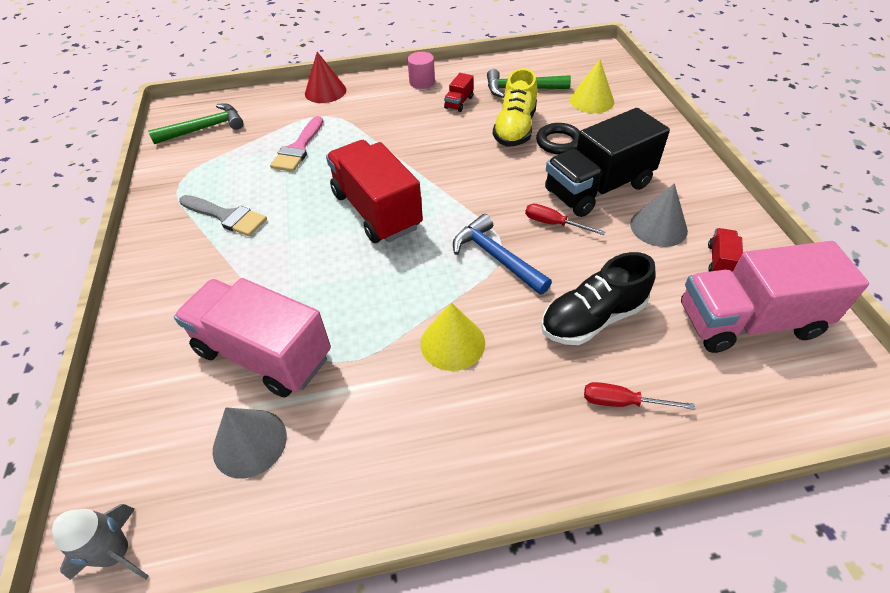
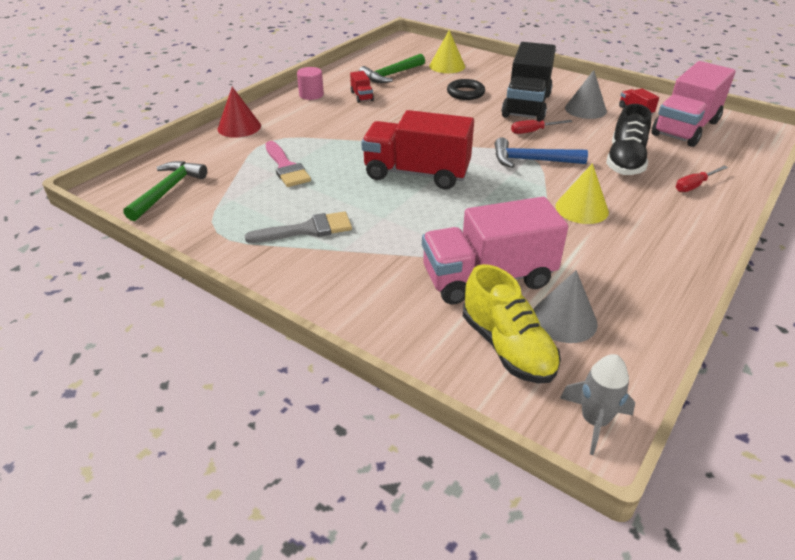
camera: 45 degrees left, 10 degrees down
(515, 129) = (426, 96): yellow shoe -> yellow shoe (507, 347)

